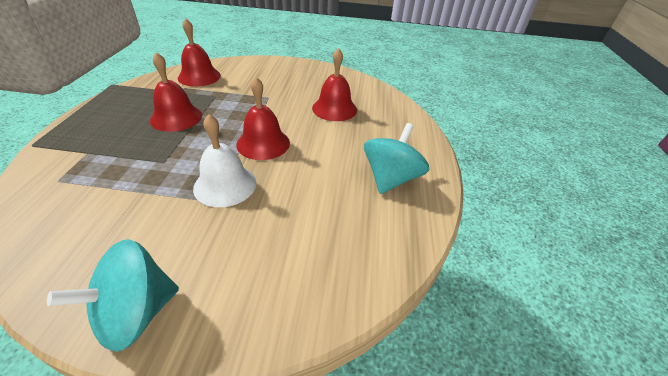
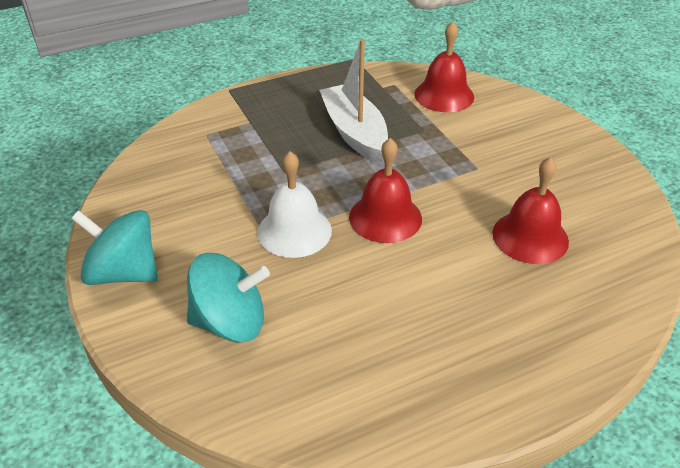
camera: 60 degrees right, 0 degrees up
(176, 117) = (354, 132): red bell -> white boat
(390, 178) = (444, 363): turquoise spinning top -> turquoise spinning top (230, 322)

